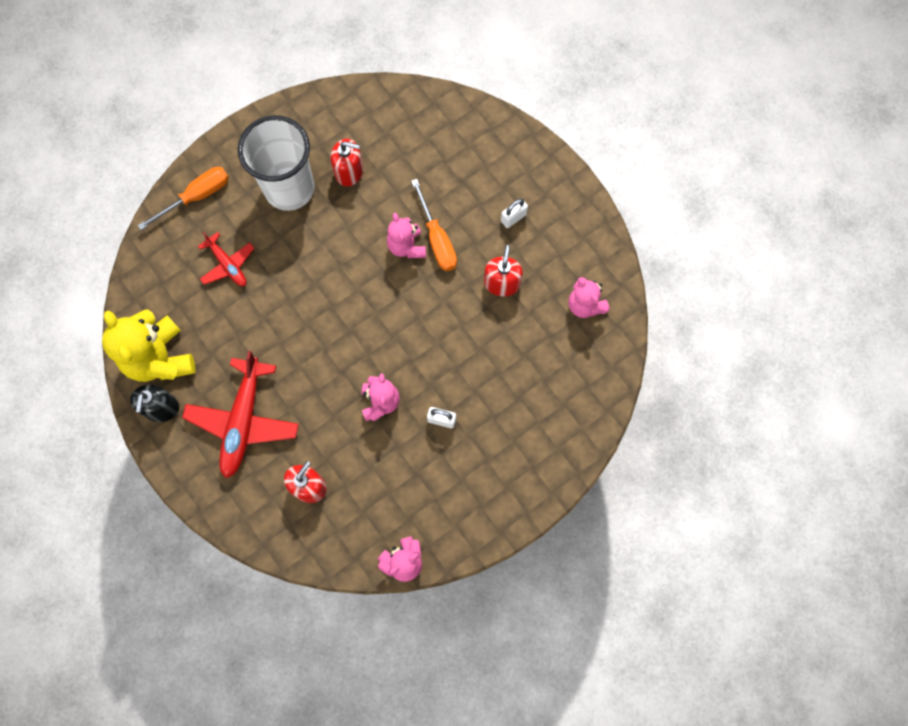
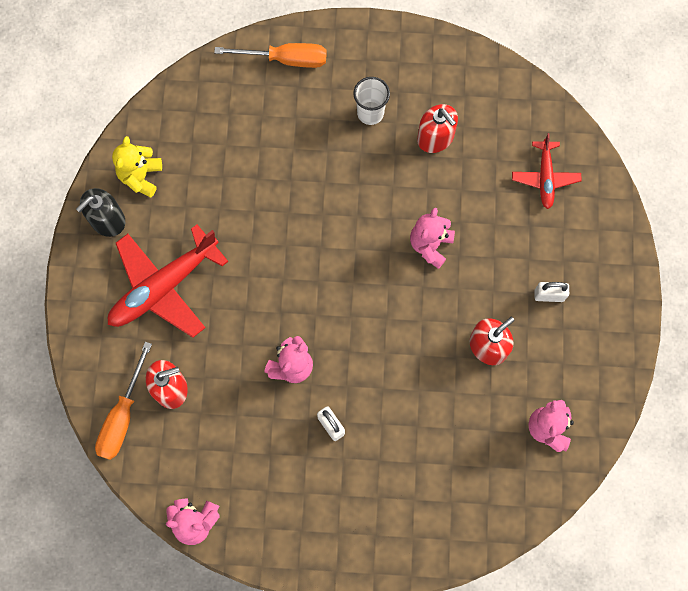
camera: 40 degrees right, 0 degrees up
(159, 358) = (141, 176): yellow teddy bear -> yellow teddy bear, size x0.58
(228, 265) = (262, 140): red plane -> red plane (545, 178)
(289, 188) = (370, 113): white cup -> white cup, size x0.47
(437, 239) = (463, 260): orange screwdriver -> orange screwdriver (122, 416)

